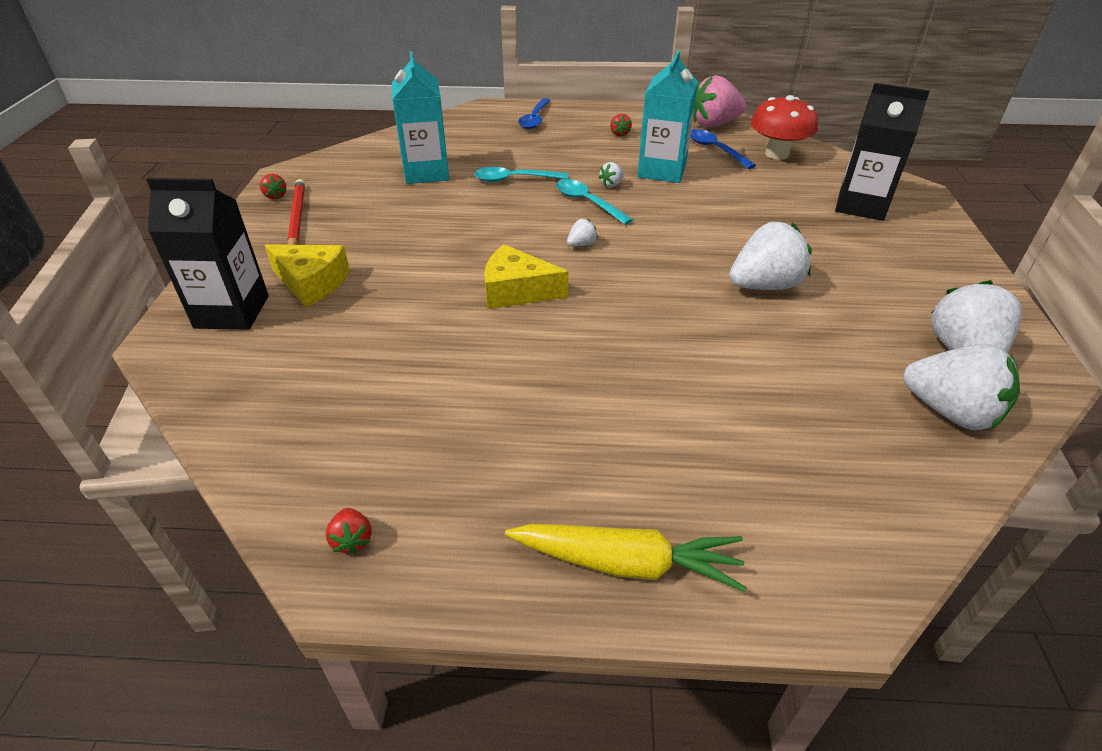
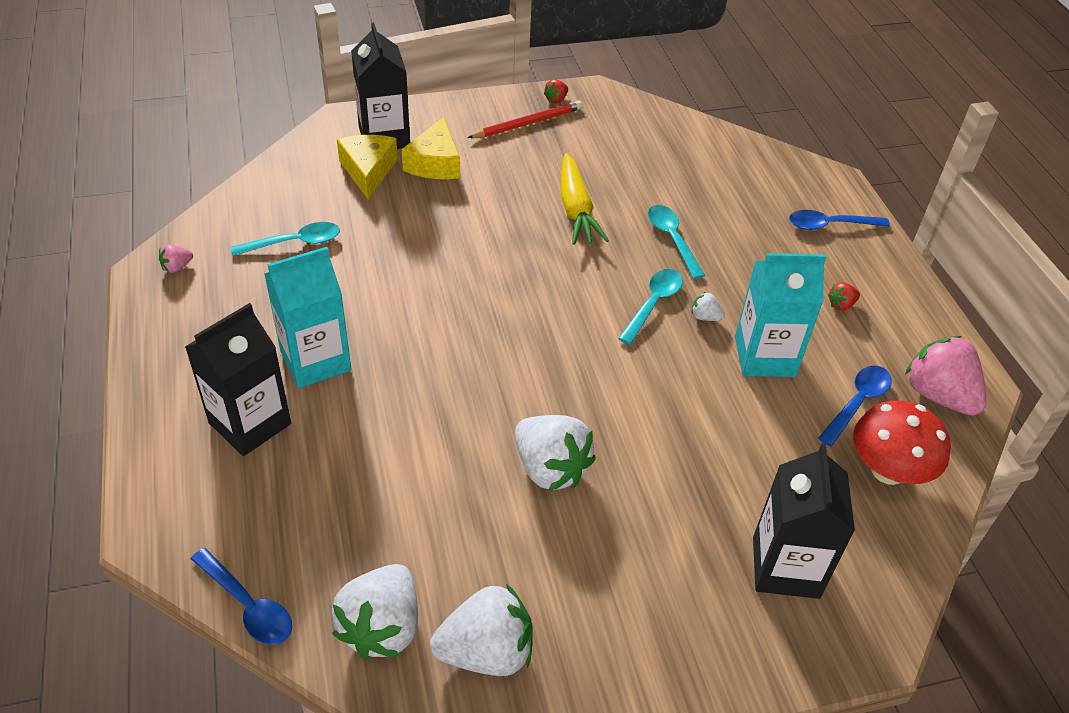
camera: 70 degrees right, 5 degrees up
(352, 540) = (177, 267): red strawberry -> pink strawberry
(375, 411) = (294, 243): none -> turquoise spoon
(426, 172) = (651, 175): turquoise carton -> turquoise carton (315, 361)
(517, 291) = (469, 284): yellow cheese -> yellow cheese (368, 171)
(581, 244) = (566, 314): white strawberry -> none
(626, 563) = (173, 403): yellow carrot -> yellow carrot (576, 209)
(676, 485) = (250, 423): none -> black carton
(941, 512) = (248, 605): none -> blue spoon

